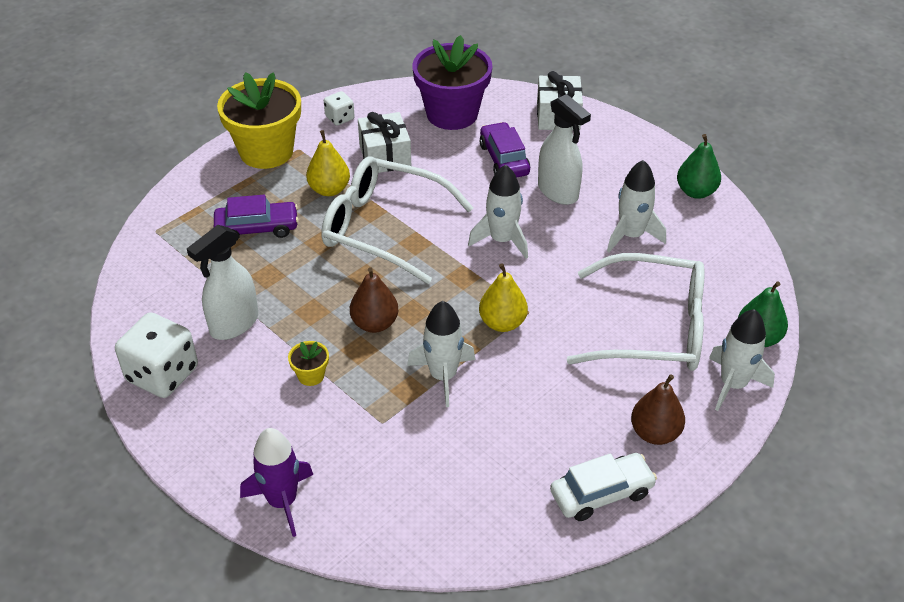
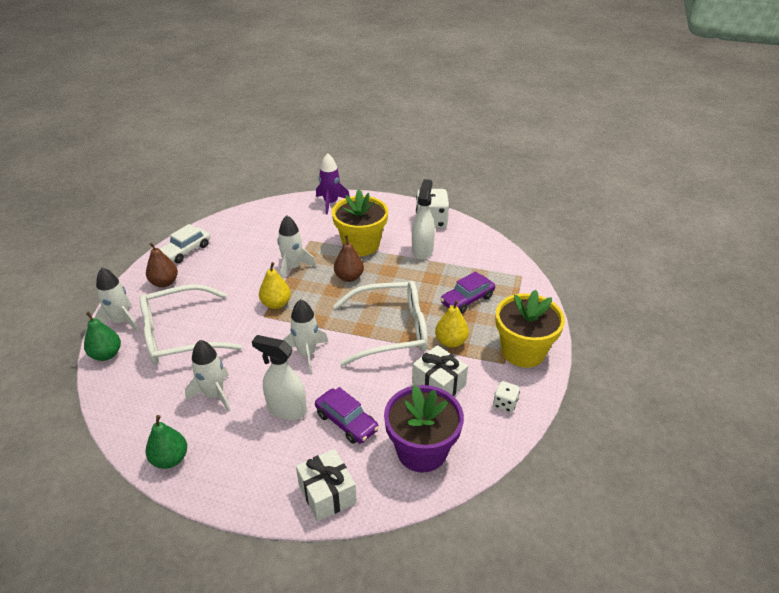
camera: 150 degrees right, 5 degrees down
(311, 375) = (361, 245): yellow flower pot -> yellow flower pot, size x2.44

